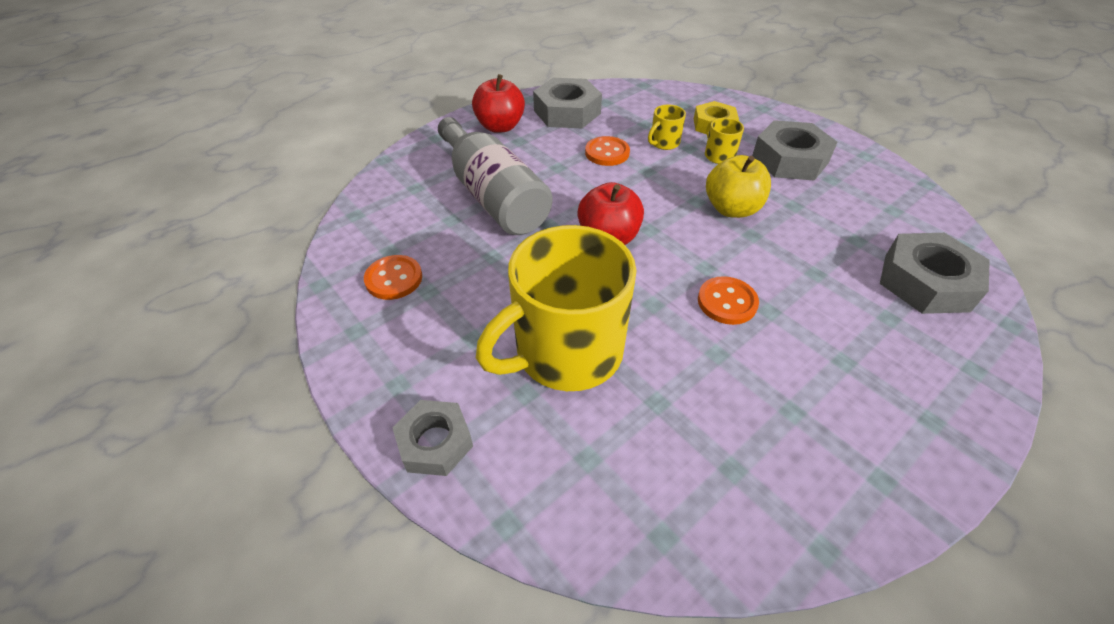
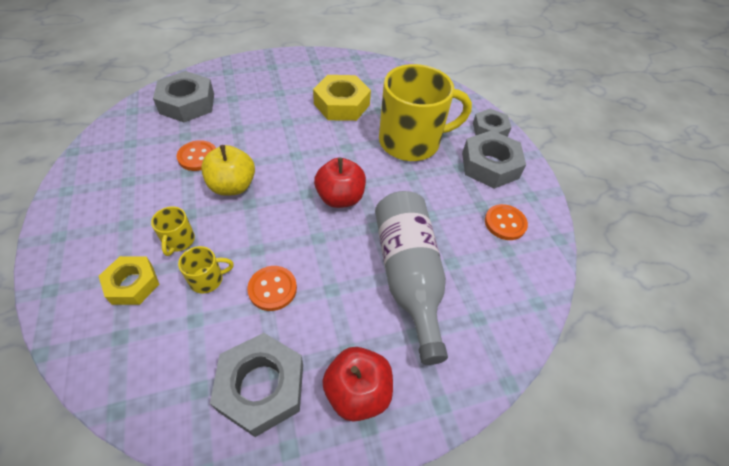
camera: 160 degrees left, 5 degrees up
(726, 381) = (341, 104): none -> yellow nut
(727, 302) = (305, 133): orange button -> orange button (198, 157)
(789, 160) = (129, 211): grey nut -> grey nut (490, 165)

